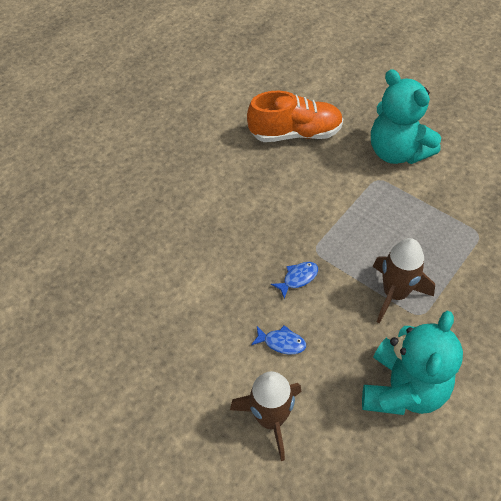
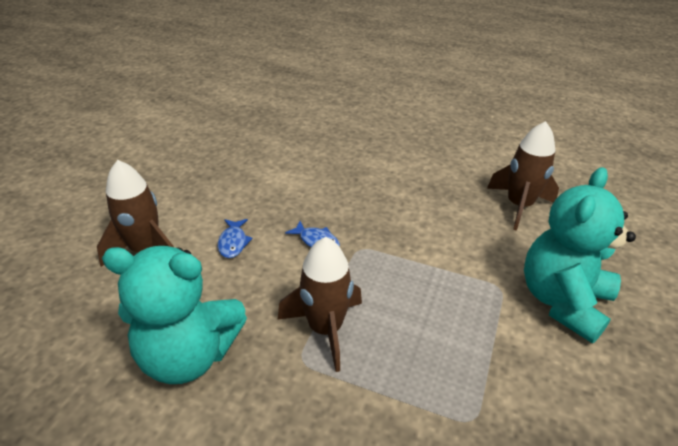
camera: 70 degrees right, 15 degrees down
(295, 133) = (519, 206): orange shoe -> brown rocket

